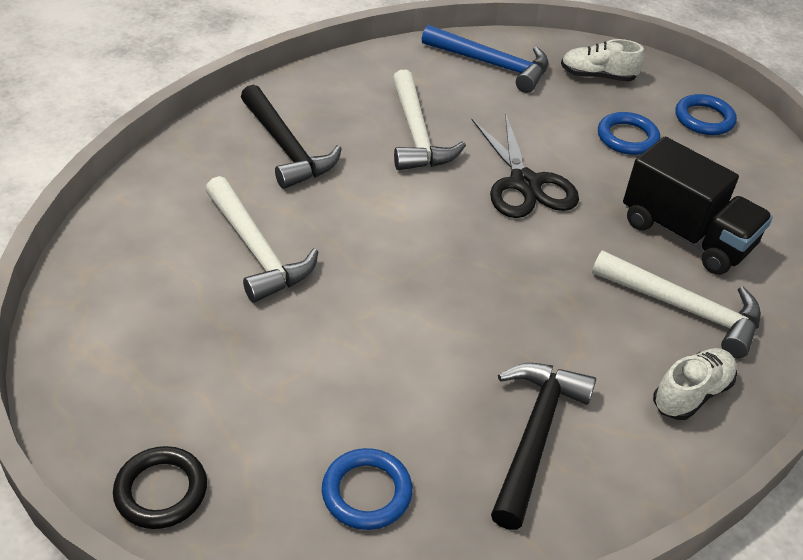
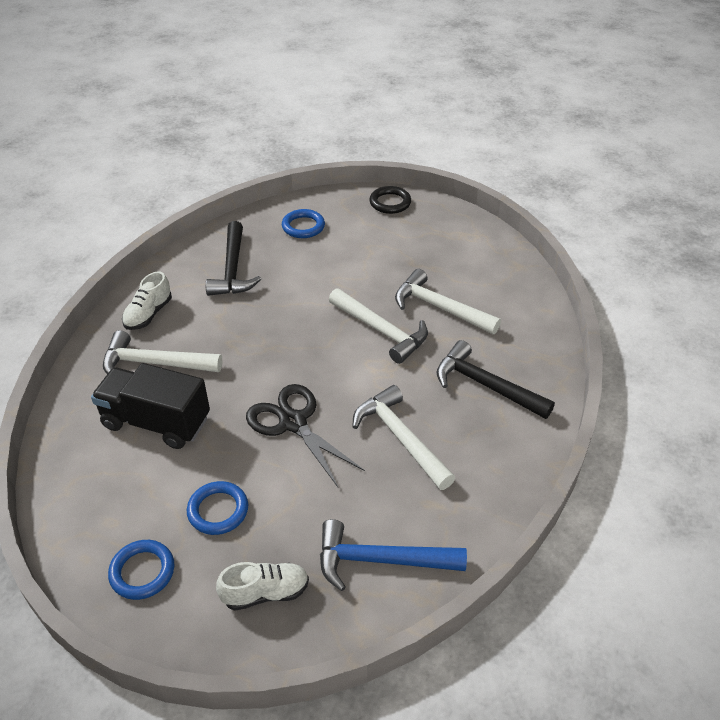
camera: 160 degrees right, 0 degrees up
(359, 247) = (381, 331): none -> white hammer

